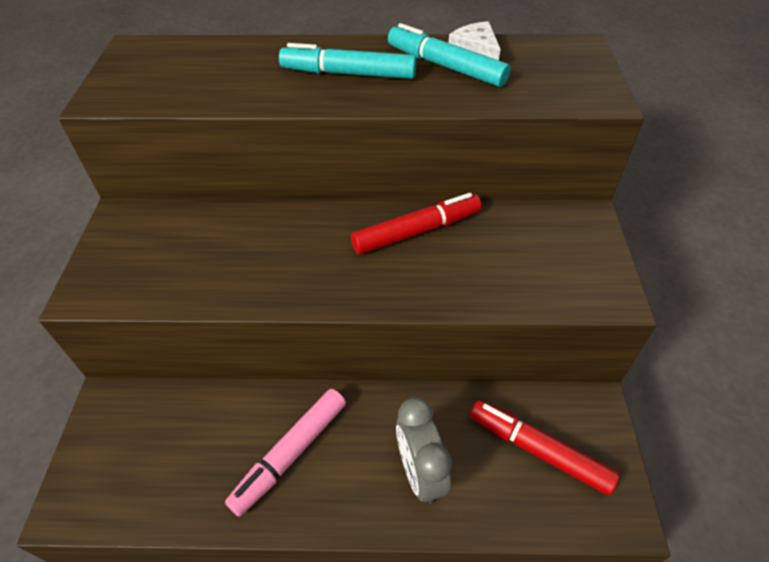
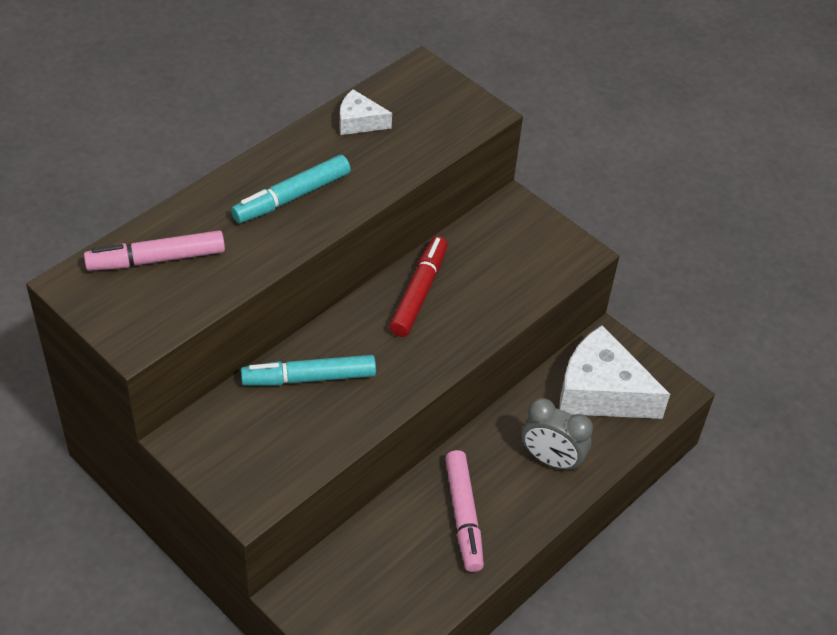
camera: 50 degrees left, 0 degrees up
(200, 61) = (156, 259): none -> pink marker
(445, 66) = (352, 146): turquoise marker -> turquoise marker (309, 378)
(538, 450) = (601, 392): red marker -> white cheese

